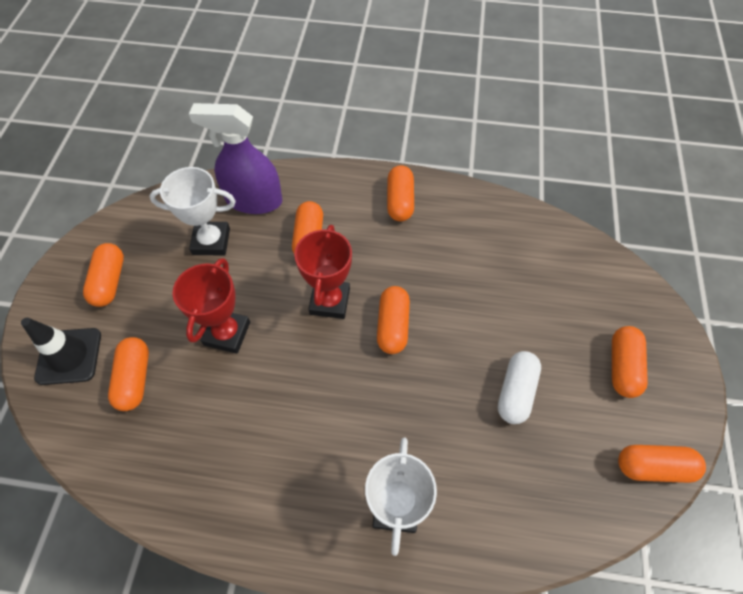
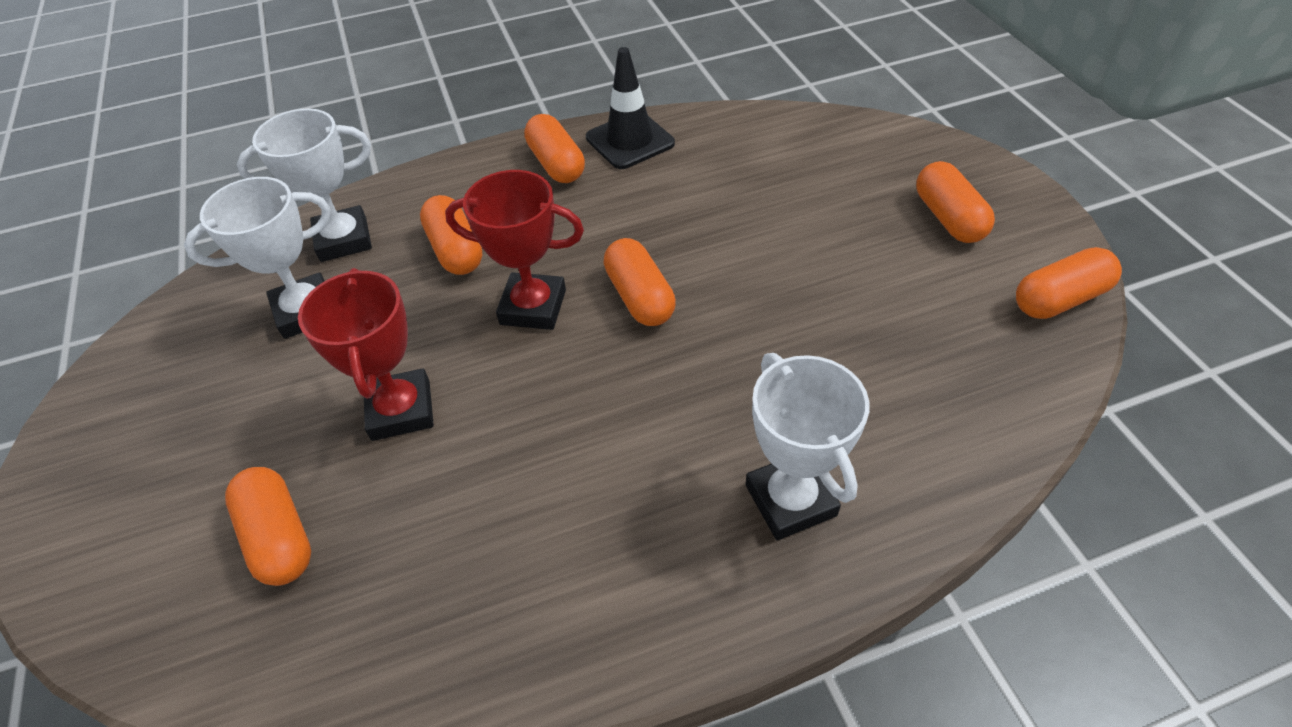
camera: 25 degrees left, 10 degrees down
(69, 356) = (138, 561): black traffic cone -> black traffic cone (630, 141)
(109, 281) = (159, 429): orange capsule -> none
(253, 200) = (344, 239): purple spray bottle -> white trophy
(329, 301) = (533, 307): red trophy -> red trophy turned 60 degrees counterclockwise
(515, 392) = (847, 298): white capsule -> none

